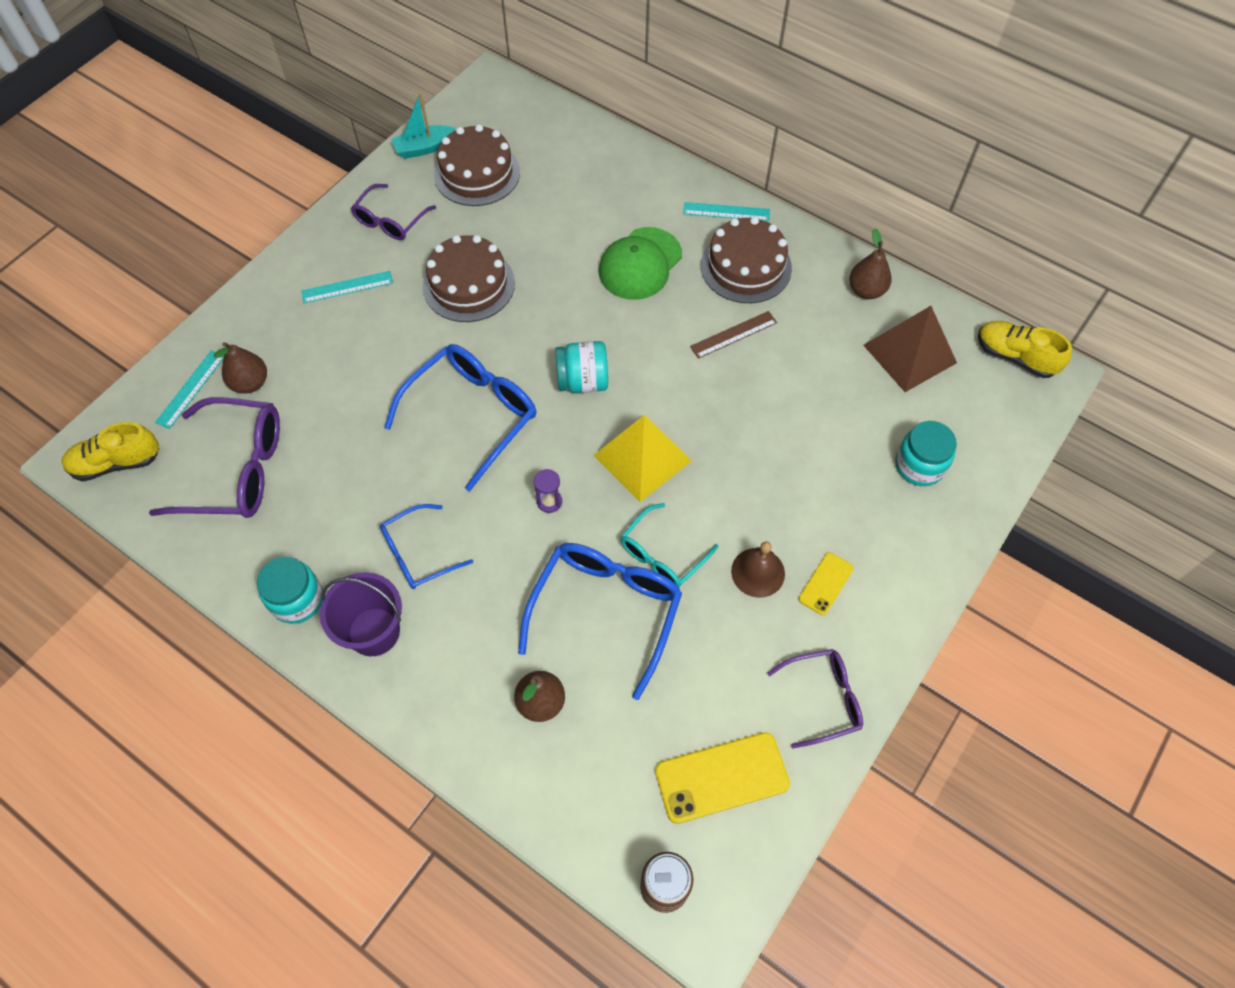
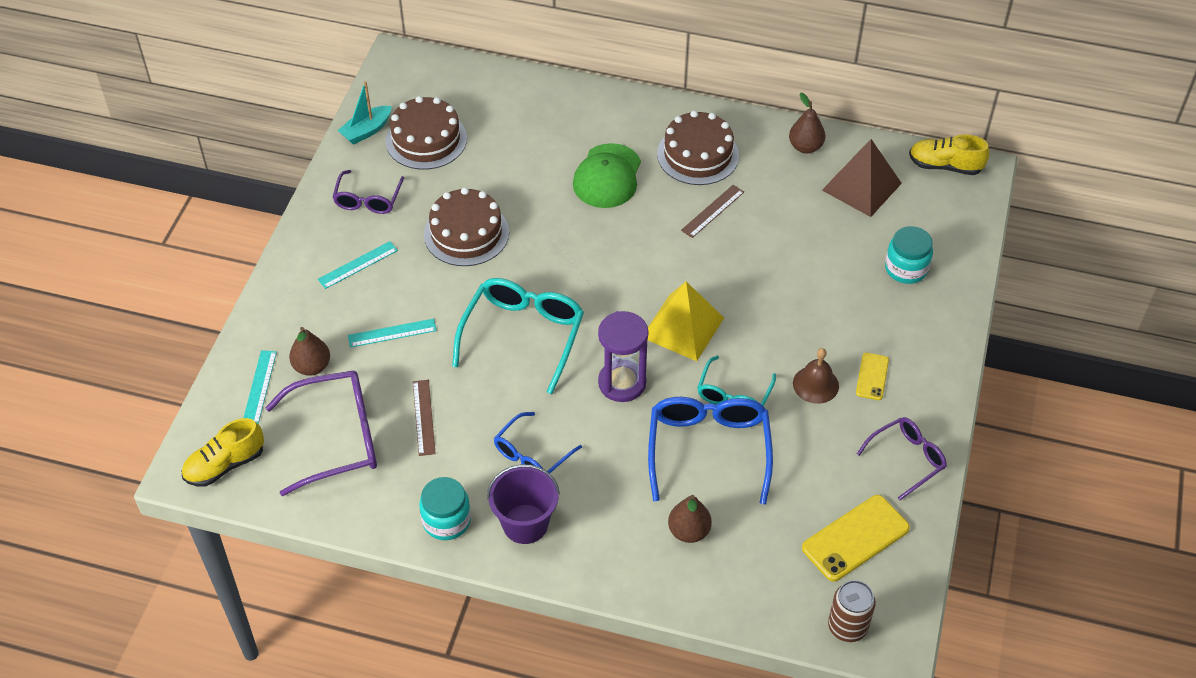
camera: 20 degrees left, 10 degrees down
(331, 474) = (424, 417): none -> brown ruler
(473, 414) = (523, 335): blue glasses -> turquoise glasses
(549, 501) = (622, 383): purple hourglass -> purple hourglass, size x2.13
(583, 381) = (604, 282): turquoise jar -> none
(726, 211) = (660, 115): turquoise ruler -> turquoise ruler (392, 333)

